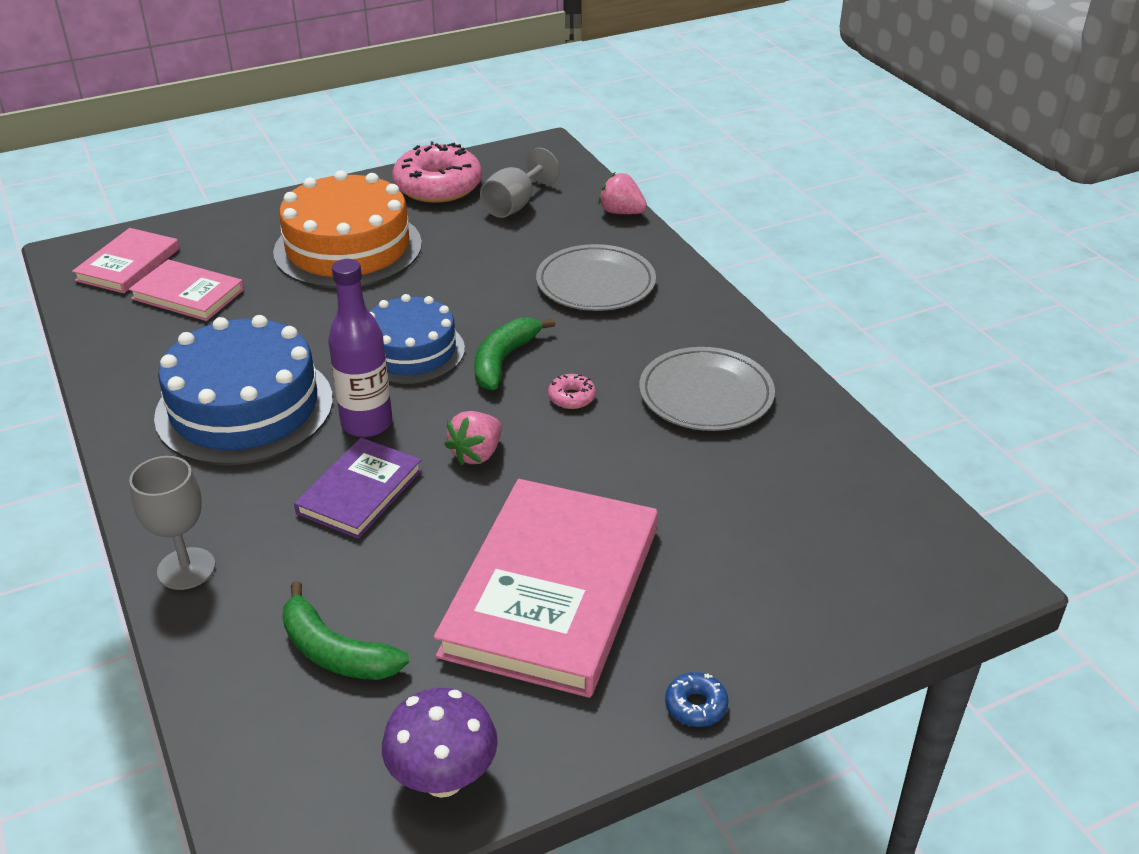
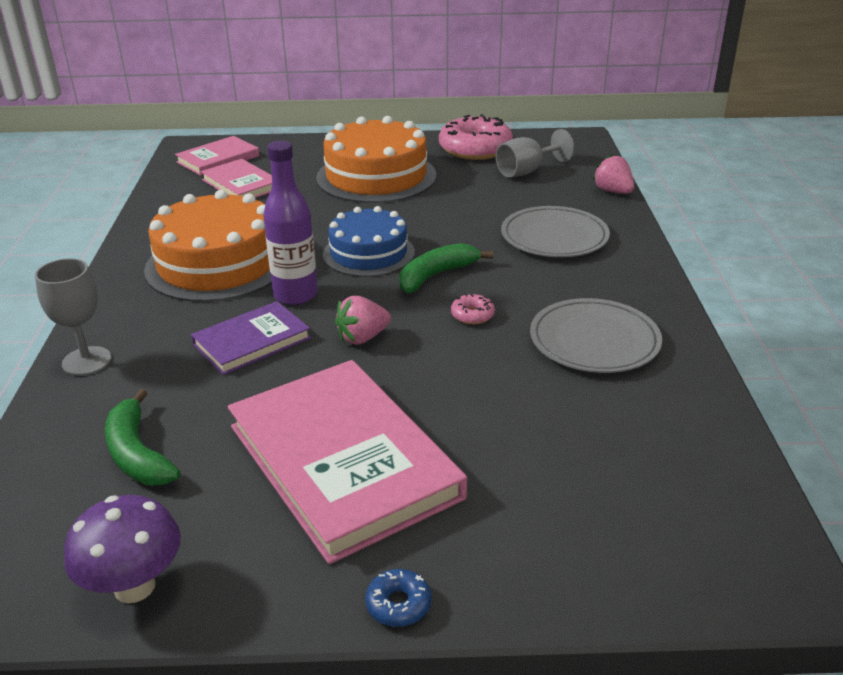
camera: 25 degrees right, 5 degrees down
(244, 407) = (218, 263): blue cake -> orange cake
(552, 591) = (343, 461): pink book -> pink book turned 75 degrees counterclockwise

